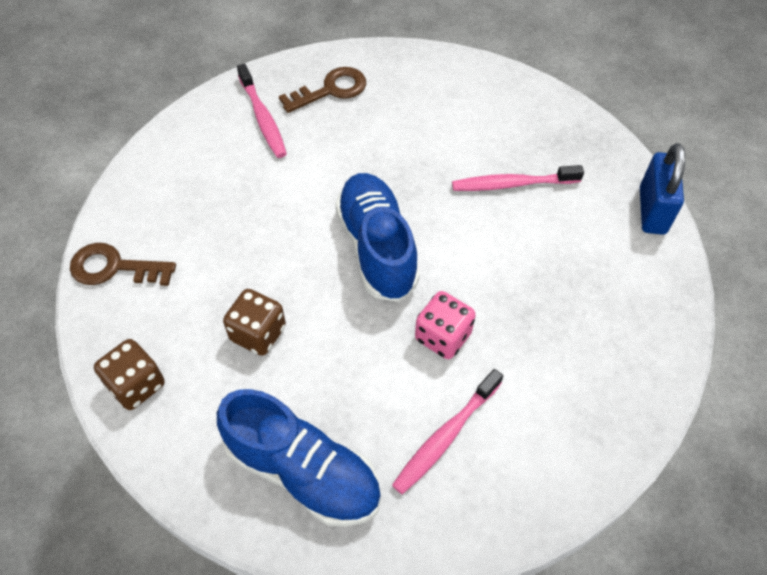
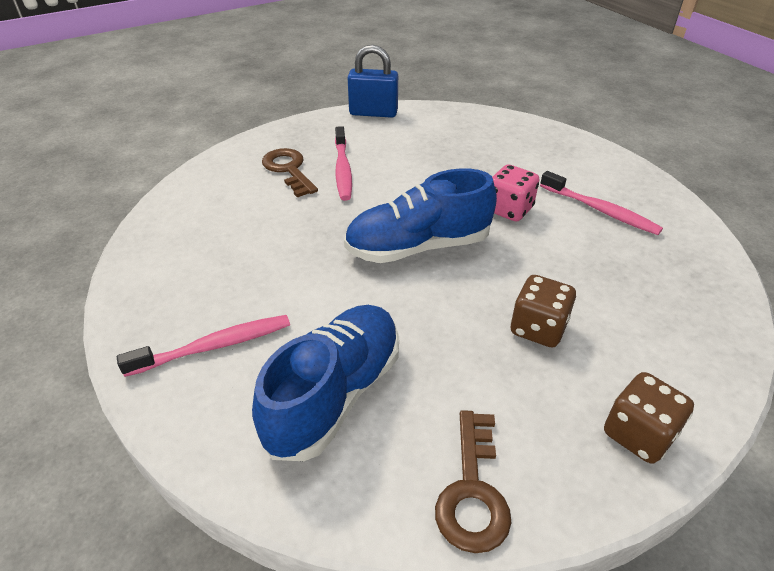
camera: 90 degrees left, 15 degrees down
(303, 471) = (670, 288): blue shoe -> blue shoe (335, 394)
(331, 90) = (183, 285): brown key -> brown key (288, 170)

